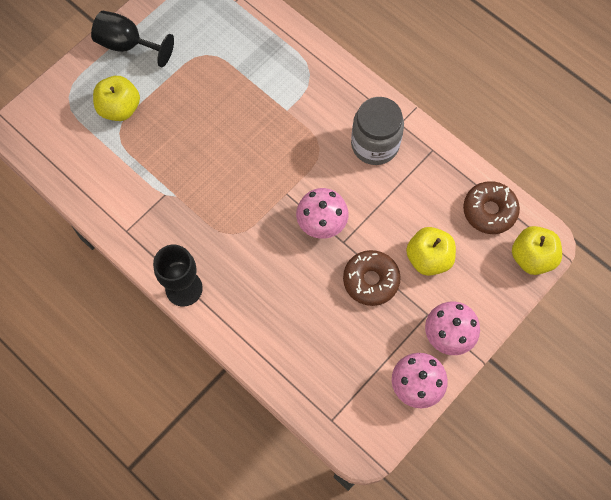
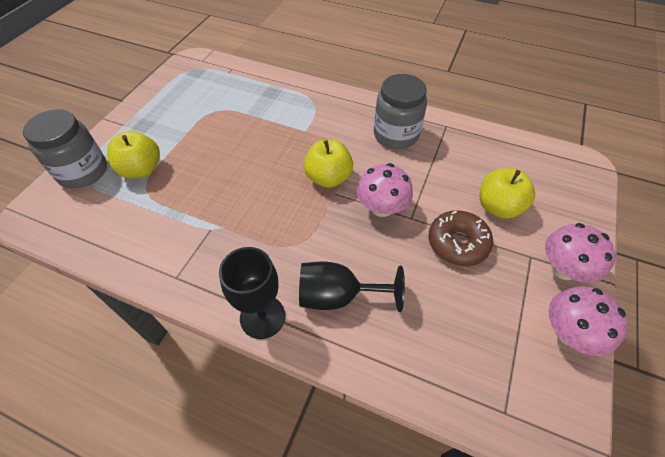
camera: 20 degrees left, 15 degrees down
(67, 93) = (83, 171): none -> grey jar
(127, 45) = (138, 121): black goblet -> black goblet (338, 296)
(489, 211) = (523, 155): brown donut -> none
(532, 257) = (585, 179): yellow apple -> yellow apple (328, 178)

